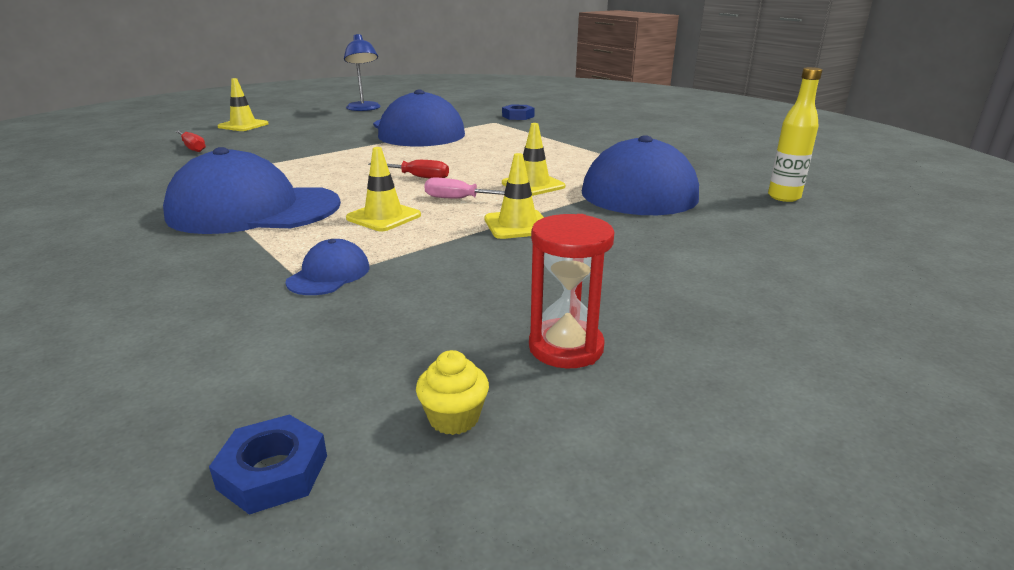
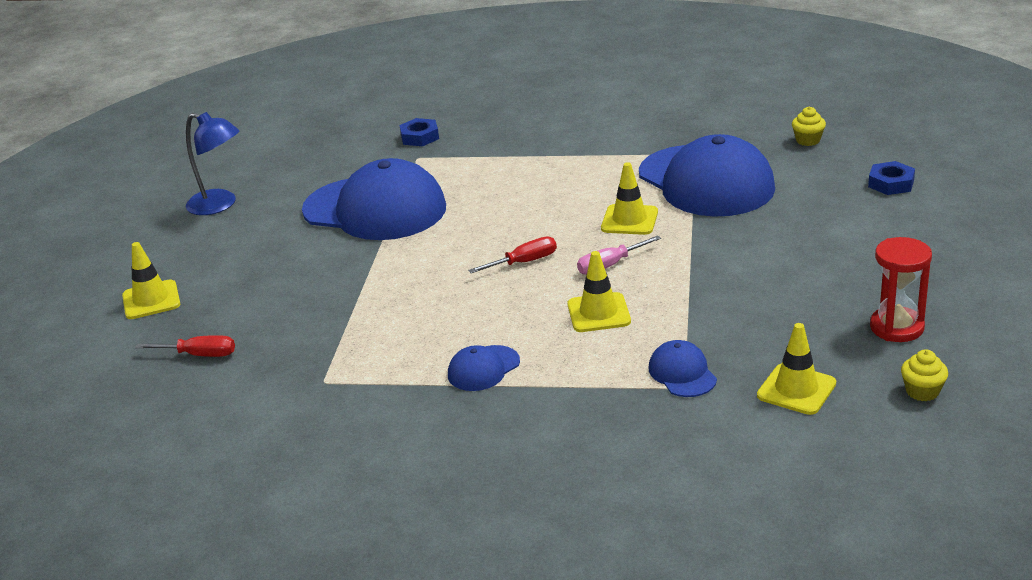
camera: 40 degrees left, 5 degrees up
(253, 209) = (483, 368): blue cap -> blue cap, size x0.43
(273, 472) = (907, 461): blue nut -> blue nut (891, 183)
(517, 225) = (702, 264): yellow traffic cone -> yellow traffic cone (796, 389)
(784, 197) = (808, 140): yellow bottle -> yellow cupcake

